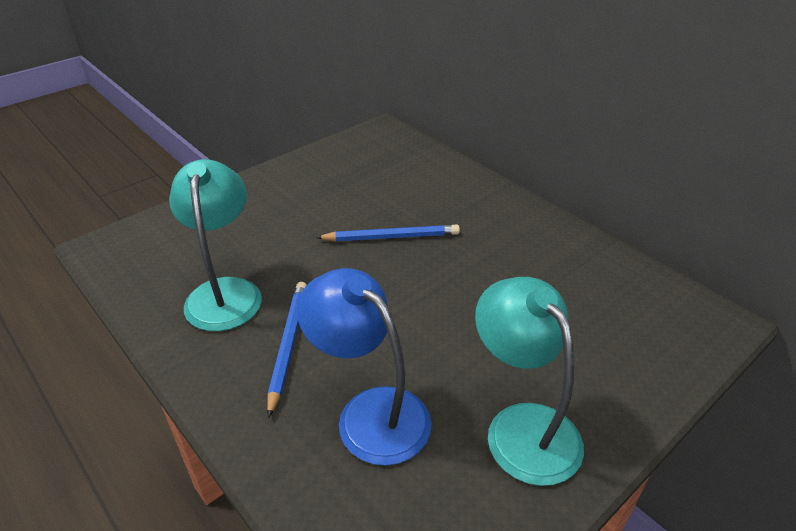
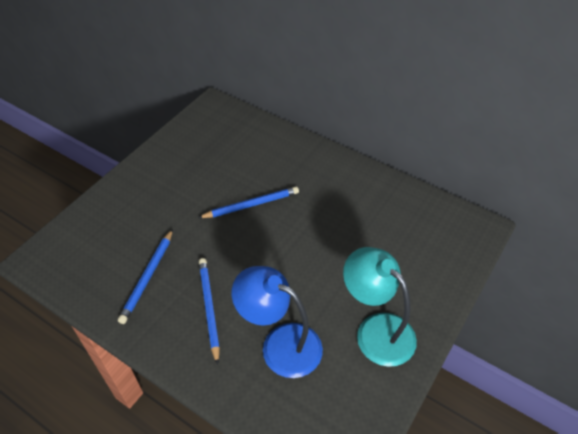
camera: 15 degrees left, 10 degrees up
(225, 292) = (148, 277): turquoise lamp -> blue pencil

